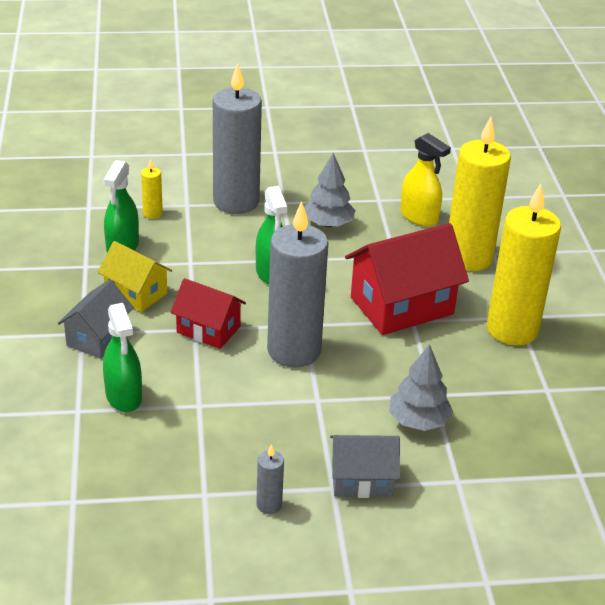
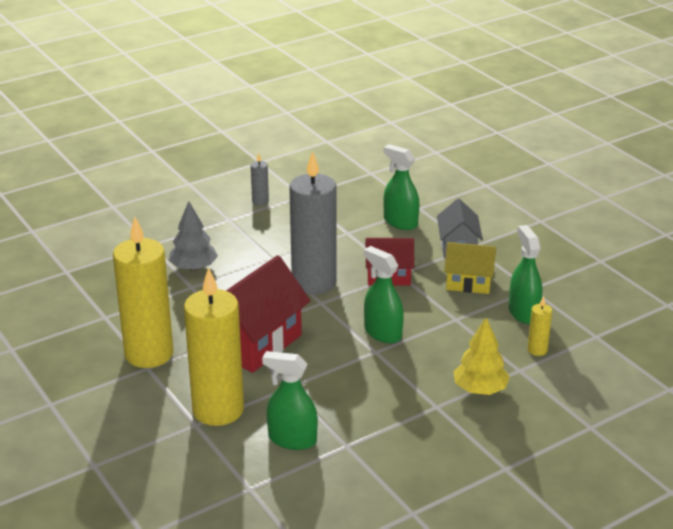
camera: 155 degrees right, 5 degrees down
(236, 202) = (480, 389): grey candle -> yellow tree
(328, 224) = (374, 398): grey tree -> none
(361, 480) = (212, 227): grey house -> none
(419, 217) = (292, 439): yellow spray bottle -> green spray bottle

